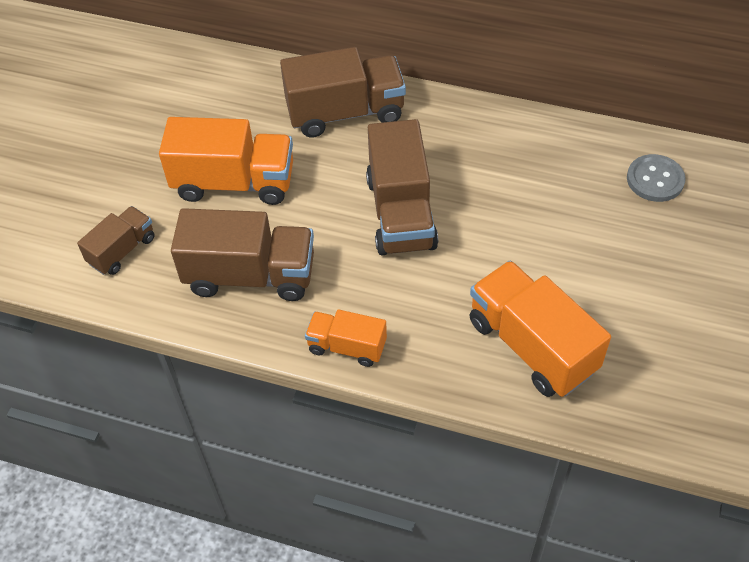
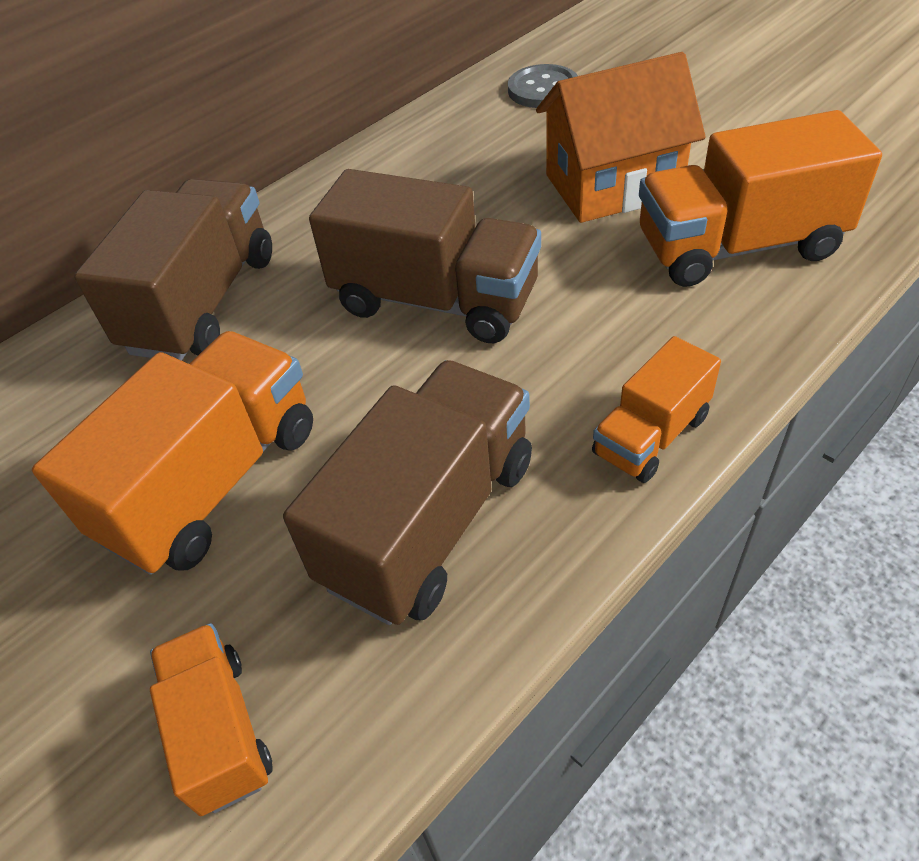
camera: 60 degrees left, 5 degrees down
(122, 250) = (220, 730): brown truck -> orange truck
(560, 259) = (613, 185): none -> orange house

